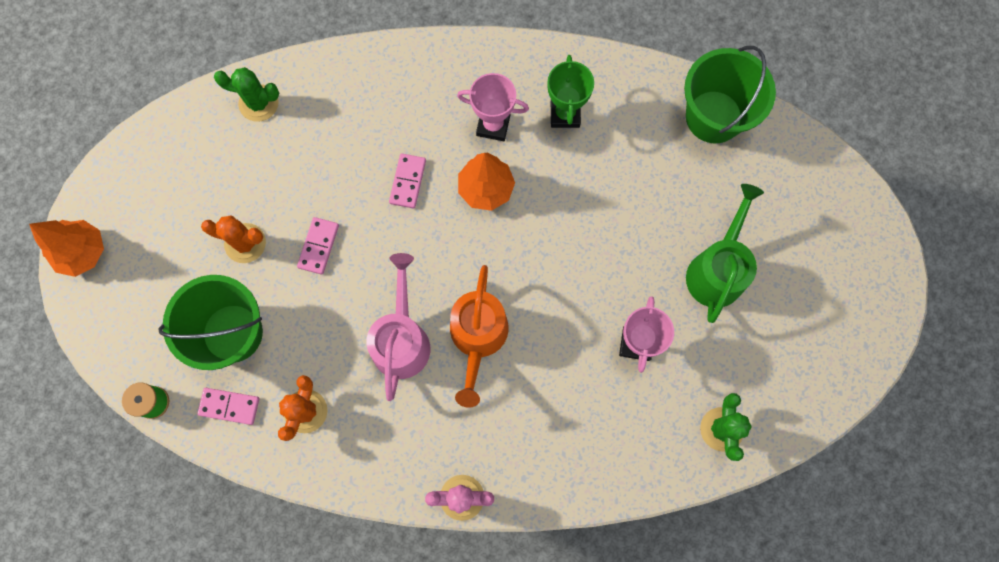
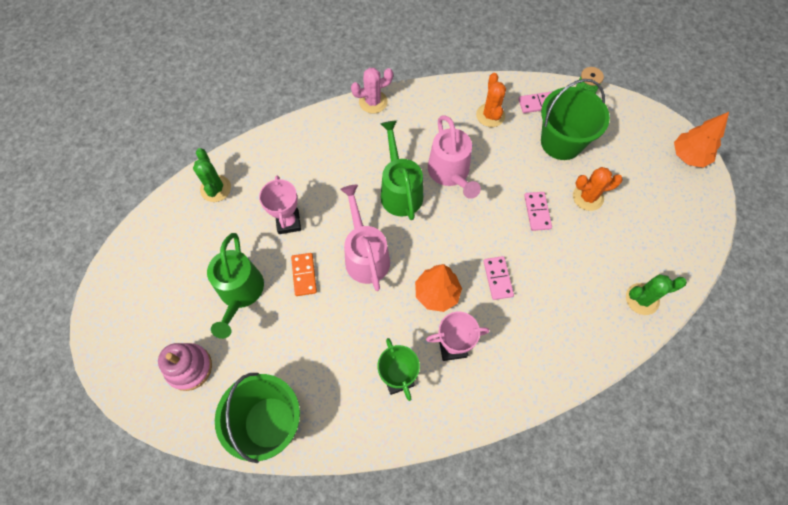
camera: 160 degrees right, 10 degrees down
(478, 338) = (400, 190): orange watering can -> green watering can
(553, 265) = (365, 255): none -> pink watering can
(634, 266) = (304, 275): none -> orange domino
(791, 202) = (189, 367): none -> pink stacking toy

